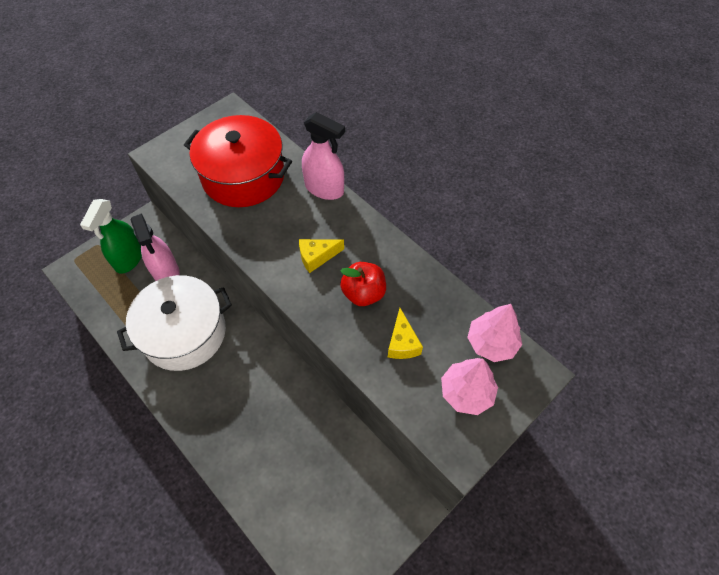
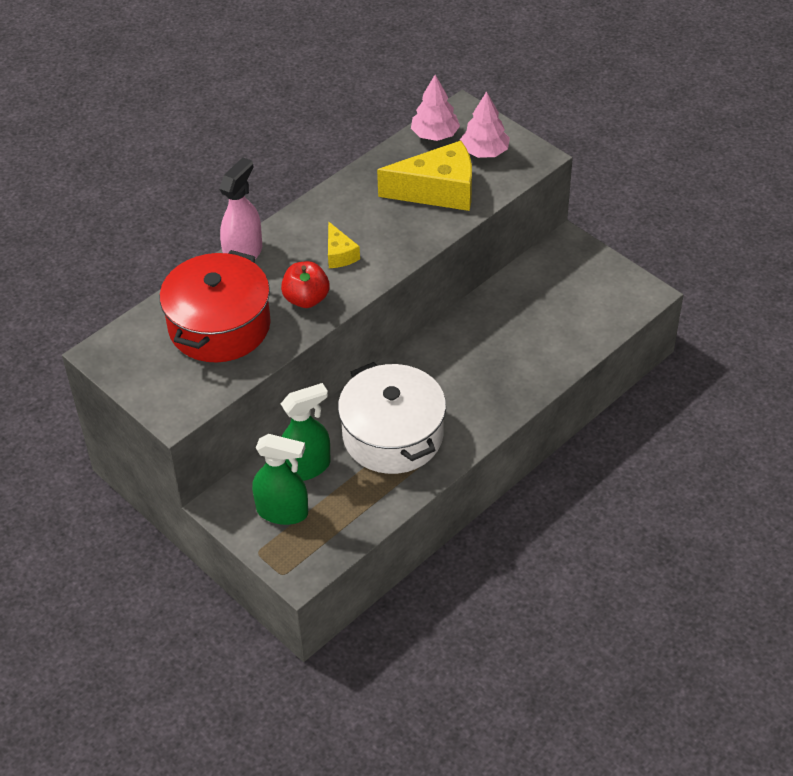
camera: 90 degrees left, 10 degrees down
(166, 273) = (306, 467): pink spray bottle -> green spray bottle
(363, 293) = (384, 218): red apple -> red apple (306, 299)
(402, 343) = (438, 191): yellow cheese -> yellow cheese, size x2.01

